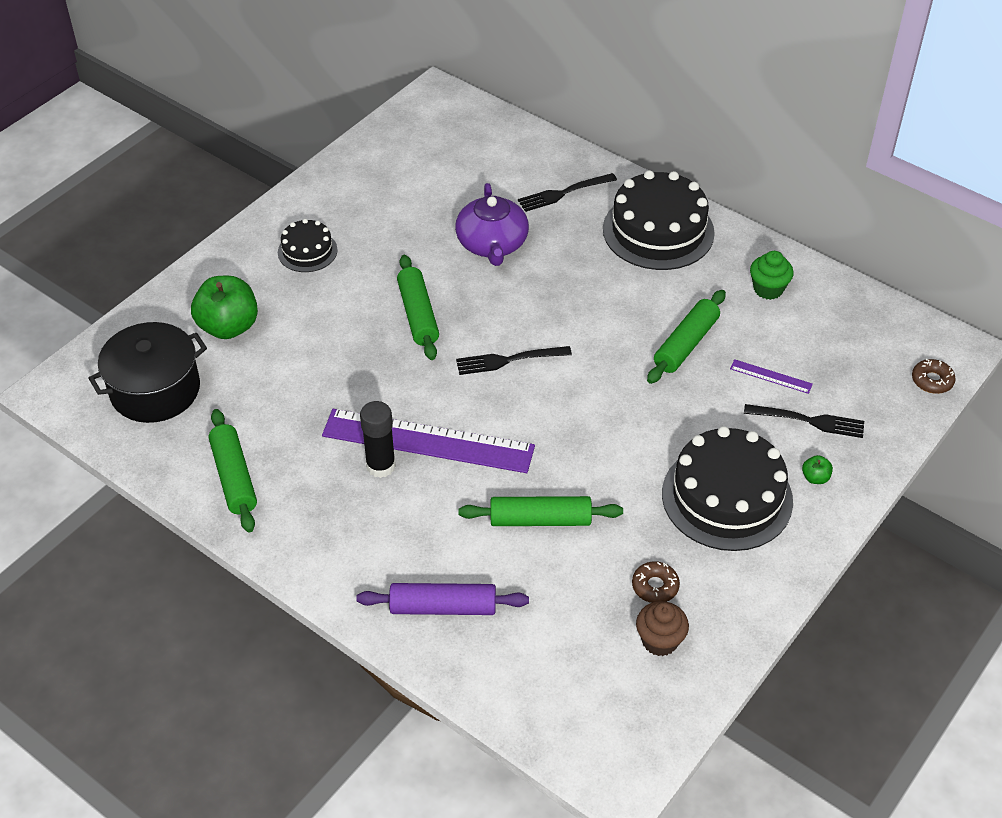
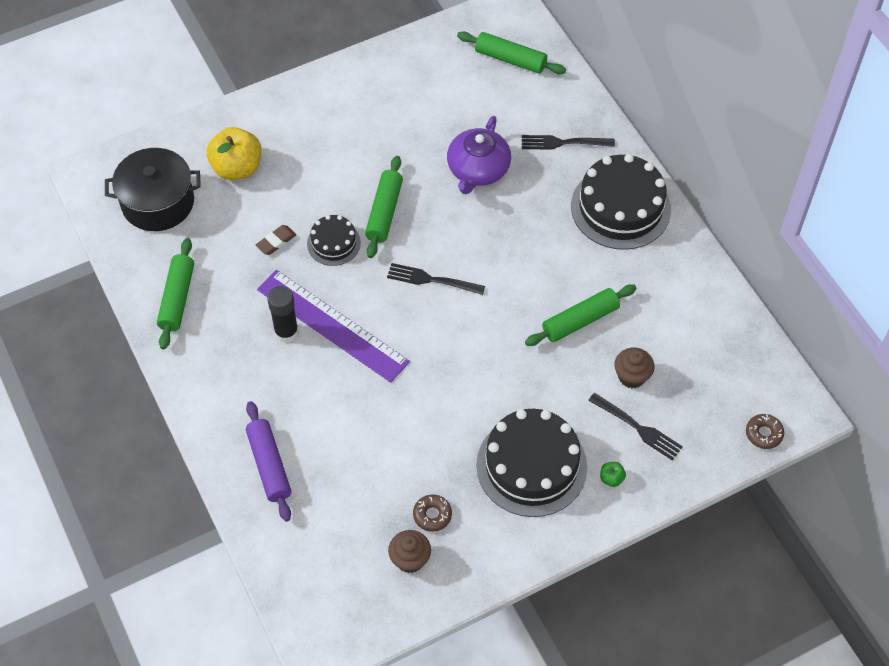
camera: 25 degrees right, 10 degrees up
(228, 327) = (237, 168): green apple -> yellow apple
(307, 251) = (330, 122): black cake -> black cake (333, 243)
(315, 382) = (276, 242): none -> brown eraser
(443, 607) = (269, 465): purple rolling pin -> purple rolling pin turned 45 degrees clockwise
(540, 520) = (378, 425): green rolling pin -> green rolling pin (510, 59)
(768, 289) = (679, 297): green cupcake -> none
(771, 376) = (631, 376): purple ruler -> brown cupcake

